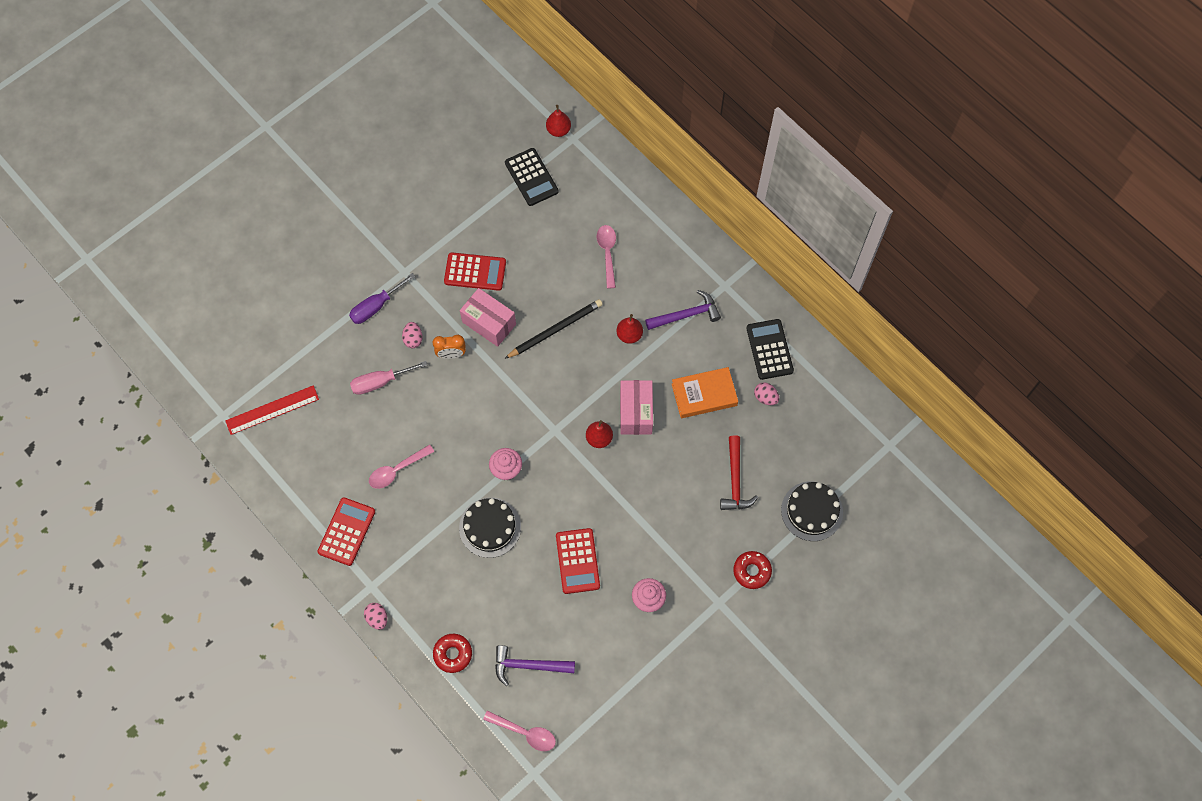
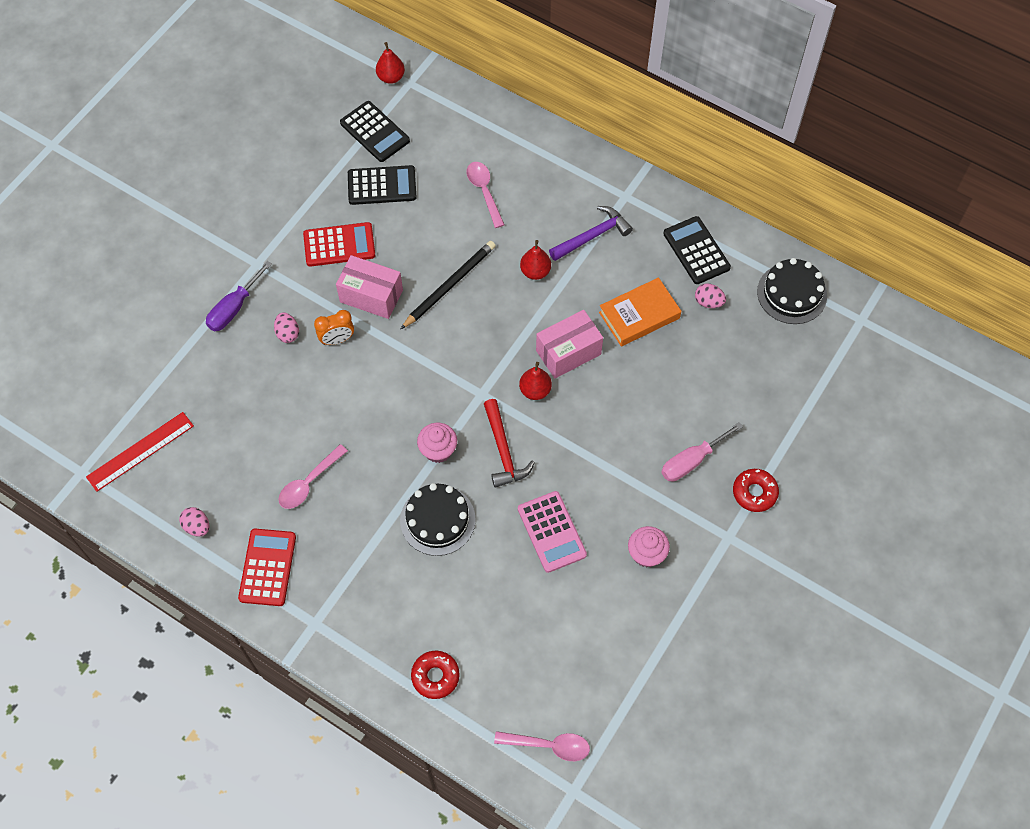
camera: 15 degrees left, 5 degrees down
(377, 618) = (332, 658): pink egg -> pink egg (197, 526)
(380, 382) = (262, 389): pink screwdriver -> pink screwdriver (691, 461)
(524, 227) = (382, 186): none -> black calculator
(529, 665) = (530, 666): purple hammer -> none
(577, 561) = (551, 532): red calculator -> pink calculator
(636, 412) = (568, 352): pink box -> pink box turned 75 degrees clockwise
(735, 480) = (703, 398): red hammer -> red hammer (503, 450)
(812, 511) = (800, 410): black cake -> black cake (792, 293)

